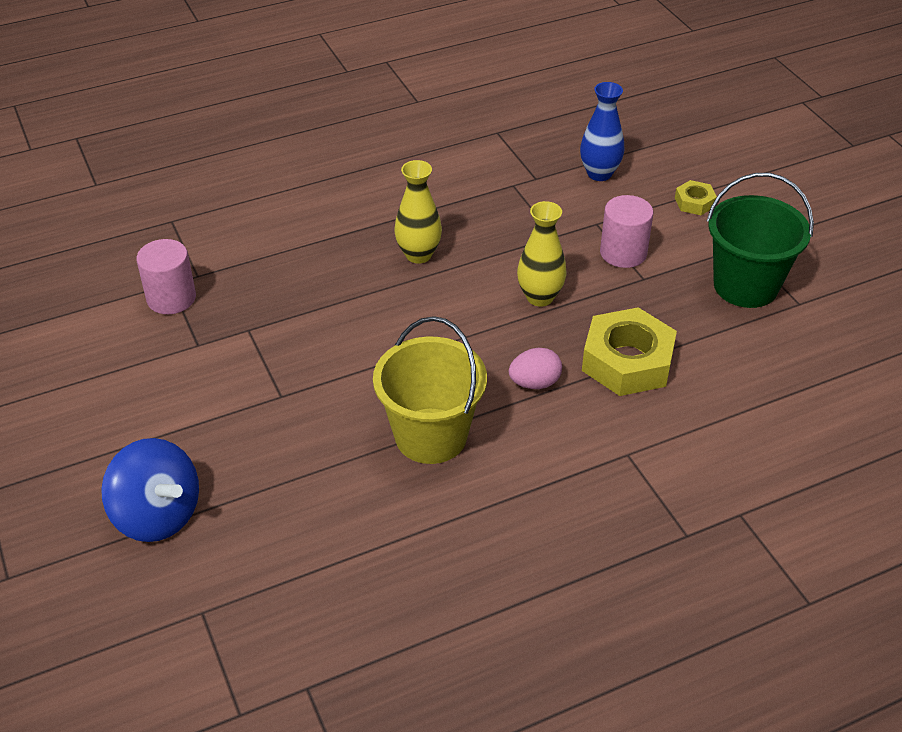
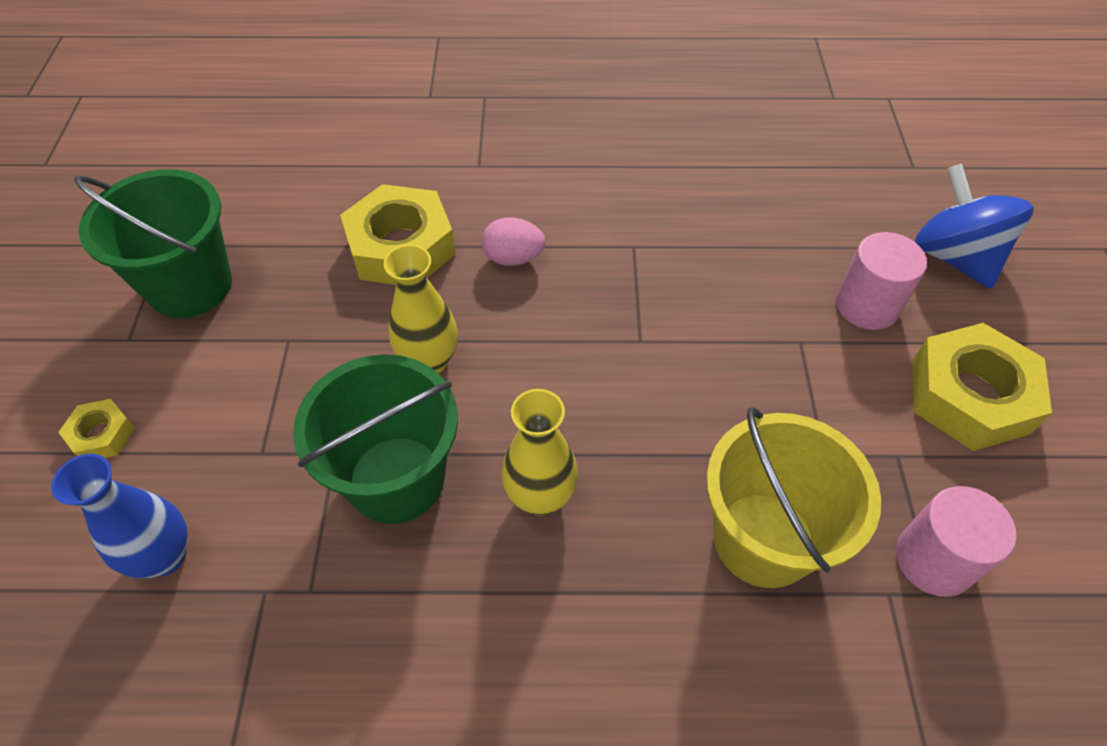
camera: 155 degrees left, 10 degrees up
(146, 398) = (969, 396): none -> yellow nut
(431, 436) = (652, 241): yellow bucket -> yellow bucket (763, 539)
(508, 236) = (396, 479): none -> green bucket
(623, 253) = (274, 387): pink cylinder -> pink cylinder (867, 305)

